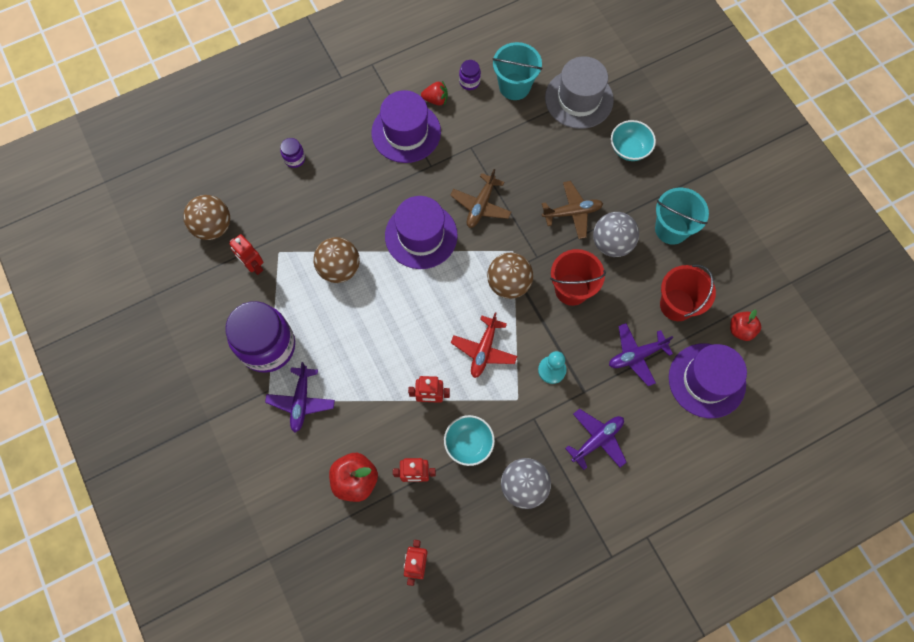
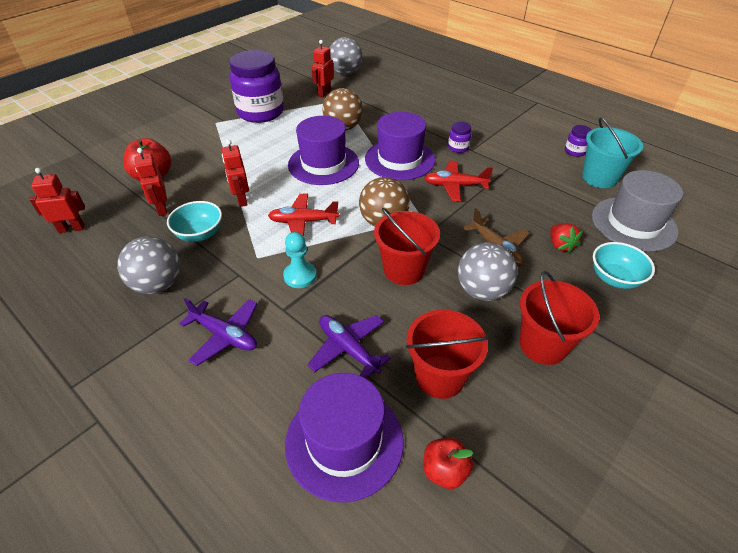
camera: 70 degrees right, 25 degrees down
(213, 227) = (345, 73): brown ball -> grey ball
(294, 159) = (423, 89): purple jar -> purple jar (458, 148)
(301, 401) = (219, 136): purple plane -> none
(406, 132) = (492, 130): purple hat -> purple hat (323, 164)
(436, 99) = (538, 138): red strawberry -> red strawberry (560, 245)
(481, 205) = (455, 186): brown plane -> red plane
(671, 229) = (543, 345): turquoise bucket -> red bucket

